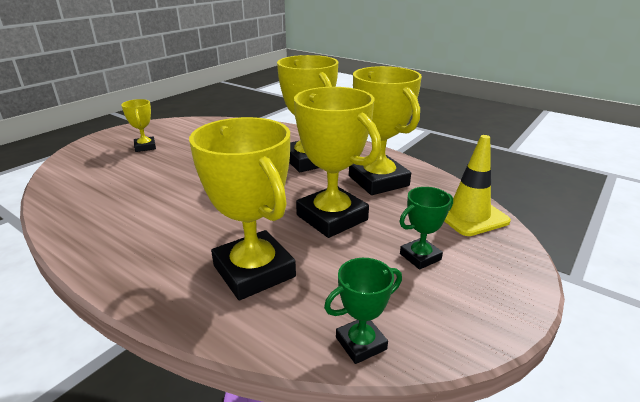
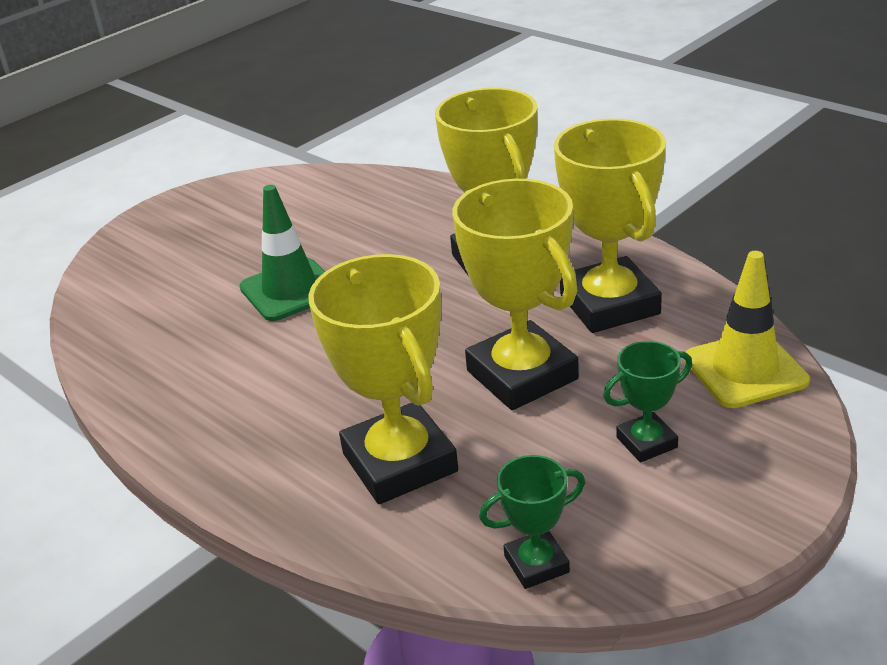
camera: 10 degrees right, 5 degrees up
(145, 147) = (221, 238): yellow trophy -> none
(184, 172) = (290, 290): none -> green traffic cone

